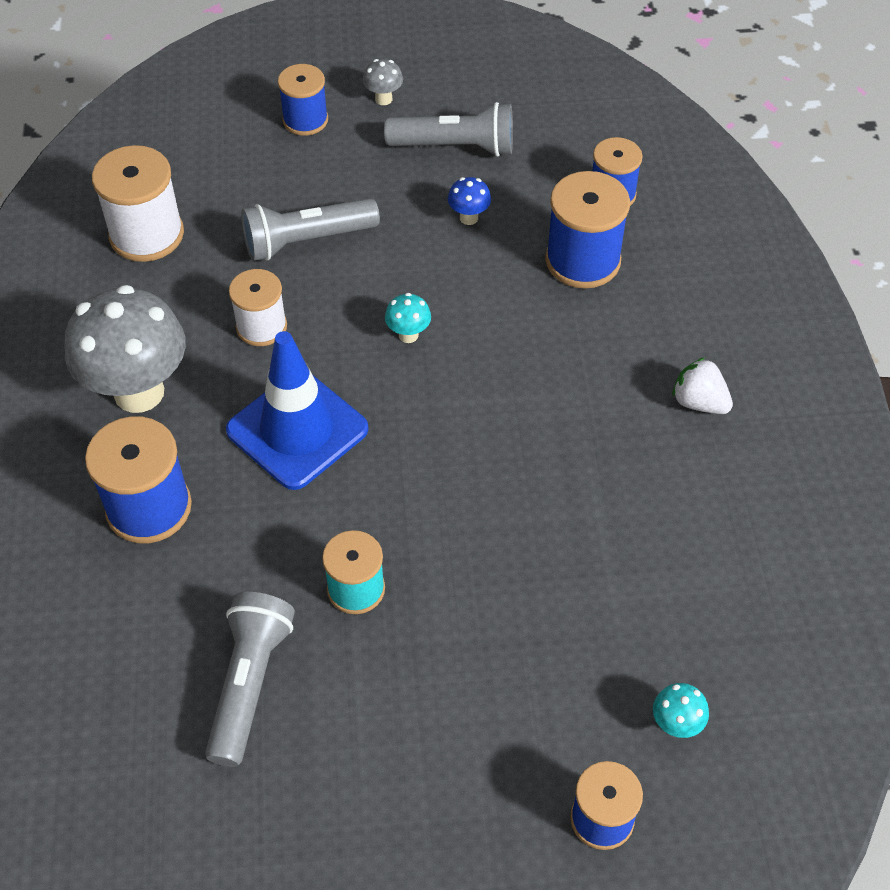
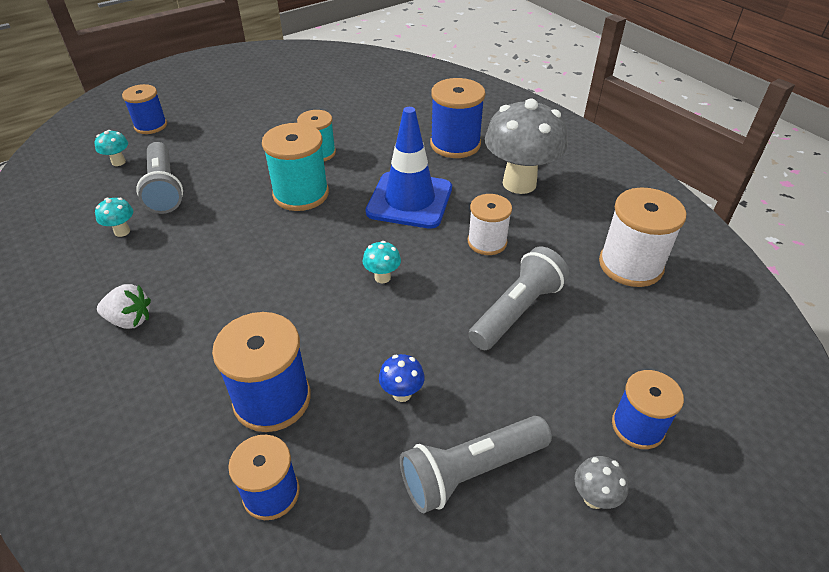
camera: 150 degrees right, 10 degrees down
(249, 684) = (344, 111): grey flashlight -> grey flashlight (164, 189)
(429, 509) = (301, 194): none -> turquoise spool
(690, 550) = (122, 231): none -> turquoise mushroom

